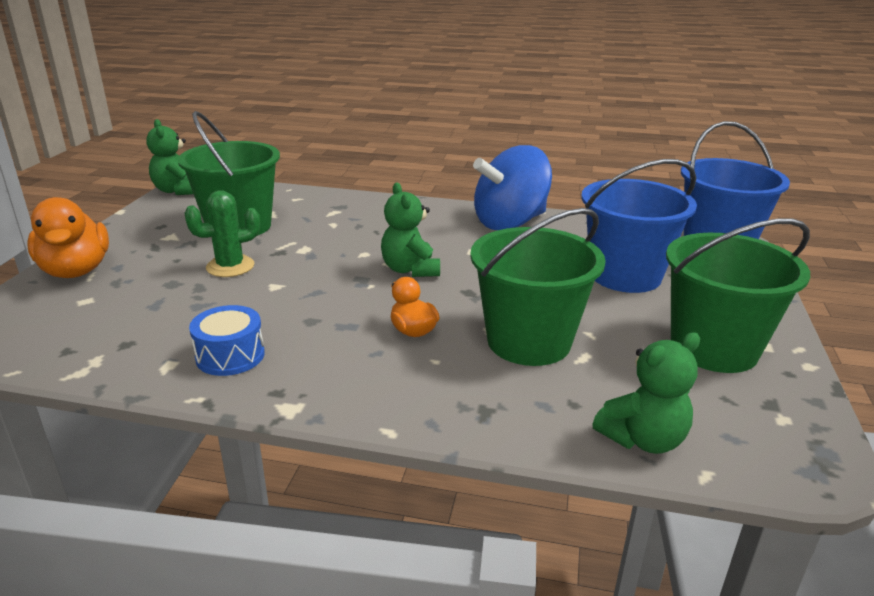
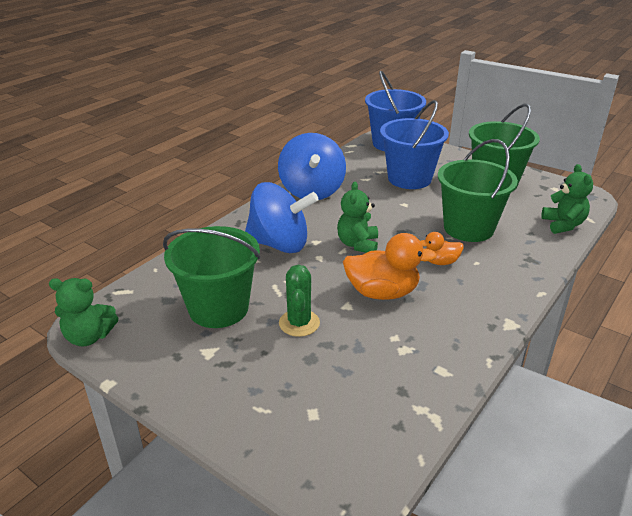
camera: 65 degrees left, 5 degrees up
(76, 271) = (245, 419): orange duck -> orange duck (382, 292)
(230, 356) = (441, 340): blue drum -> none
(374, 229) = (279, 244): none -> blue spinning top
(410, 270) = (358, 244): green teddy bear -> green teddy bear turned 90 degrees clockwise

